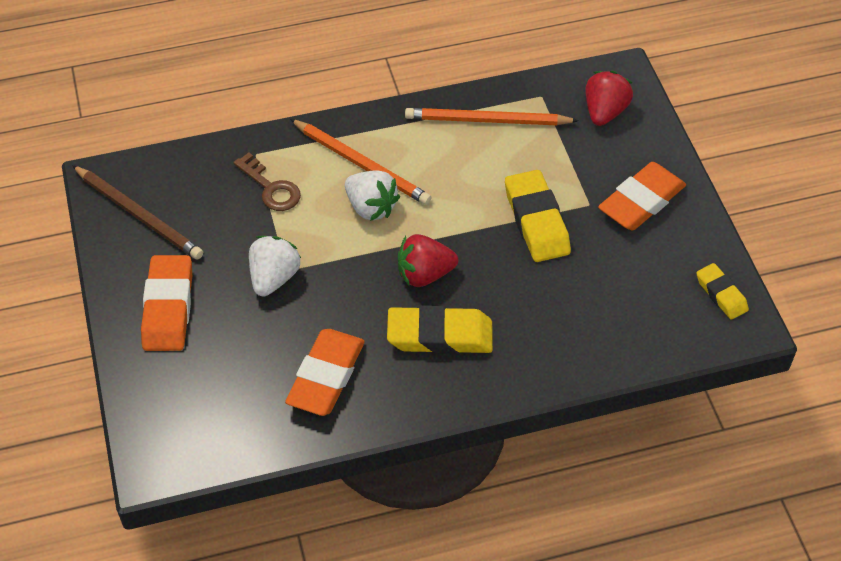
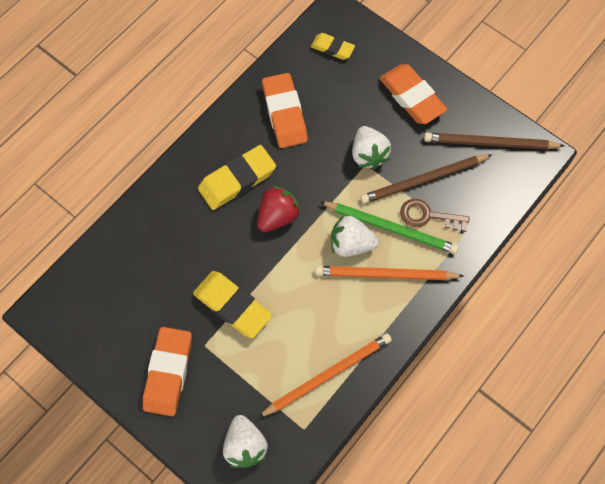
camera: 145 degrees right, 15 degrees up
(242, 221) = (423, 180): none -> brown pencil
(318, 198) = (391, 228): none -> green pencil
(604, 112) = (245, 445): red strawberry -> white strawberry
(721, 294) = (71, 326): yellow eraser -> yellow eraser (332, 48)

